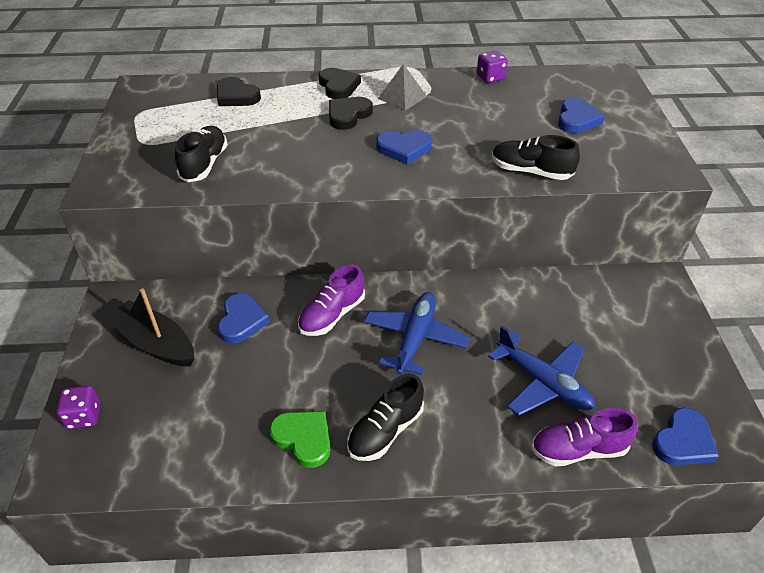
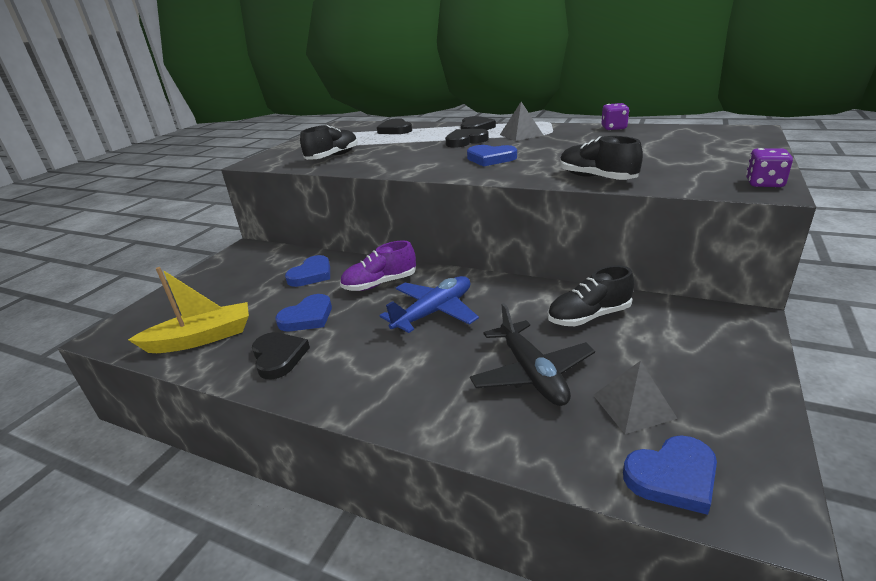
camera: 30 degrees right, 15 degrees down
(84, 416) = (159, 305): purple dice -> purple dice (764, 183)
(155, 343) = (243, 276): black boat -> none
(191, 443) = (201, 338): none -> yellow boat
(303, 438) = (279, 357): green heart -> black heart
(385, 431) = (347, 370): black shoe -> black shoe (589, 316)
(543, 382) = (532, 373): blue plane -> black plane
(577, 119) = (680, 152): blue heart -> blue heart (307, 317)
(578, 449) = (526, 442): purple shoe -> none
(630, 390) = (633, 406): none -> grey pyramid

